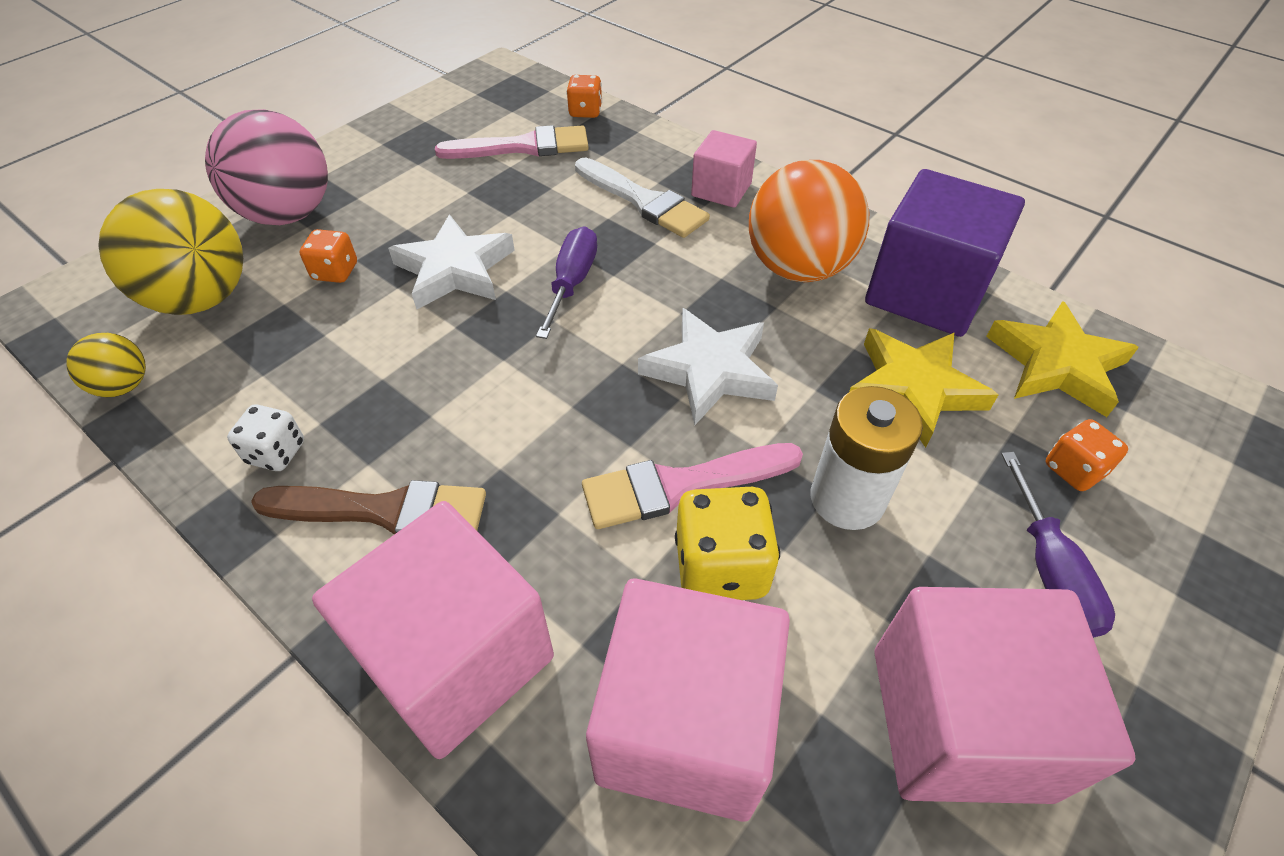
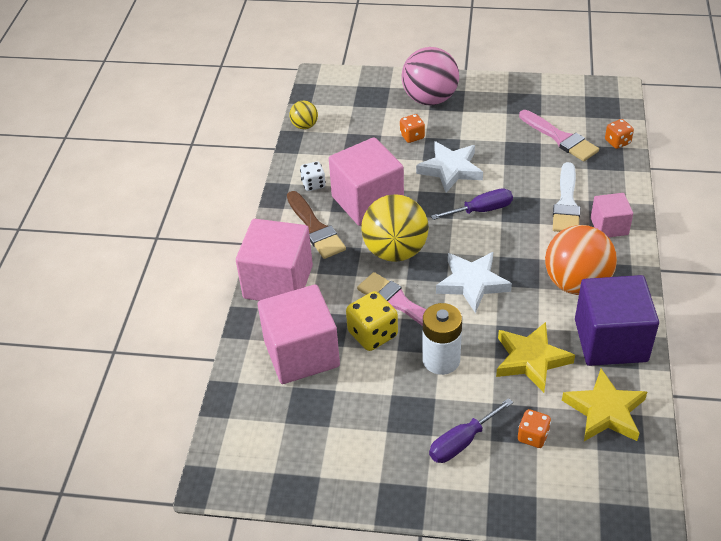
camera: 60 degrees right, 5 degrees down
(202, 298) = (361, 112): yellow ball -> yellow ball (395, 251)
(959, 721) = (364, 432): pink cube -> pink cube (367, 201)

